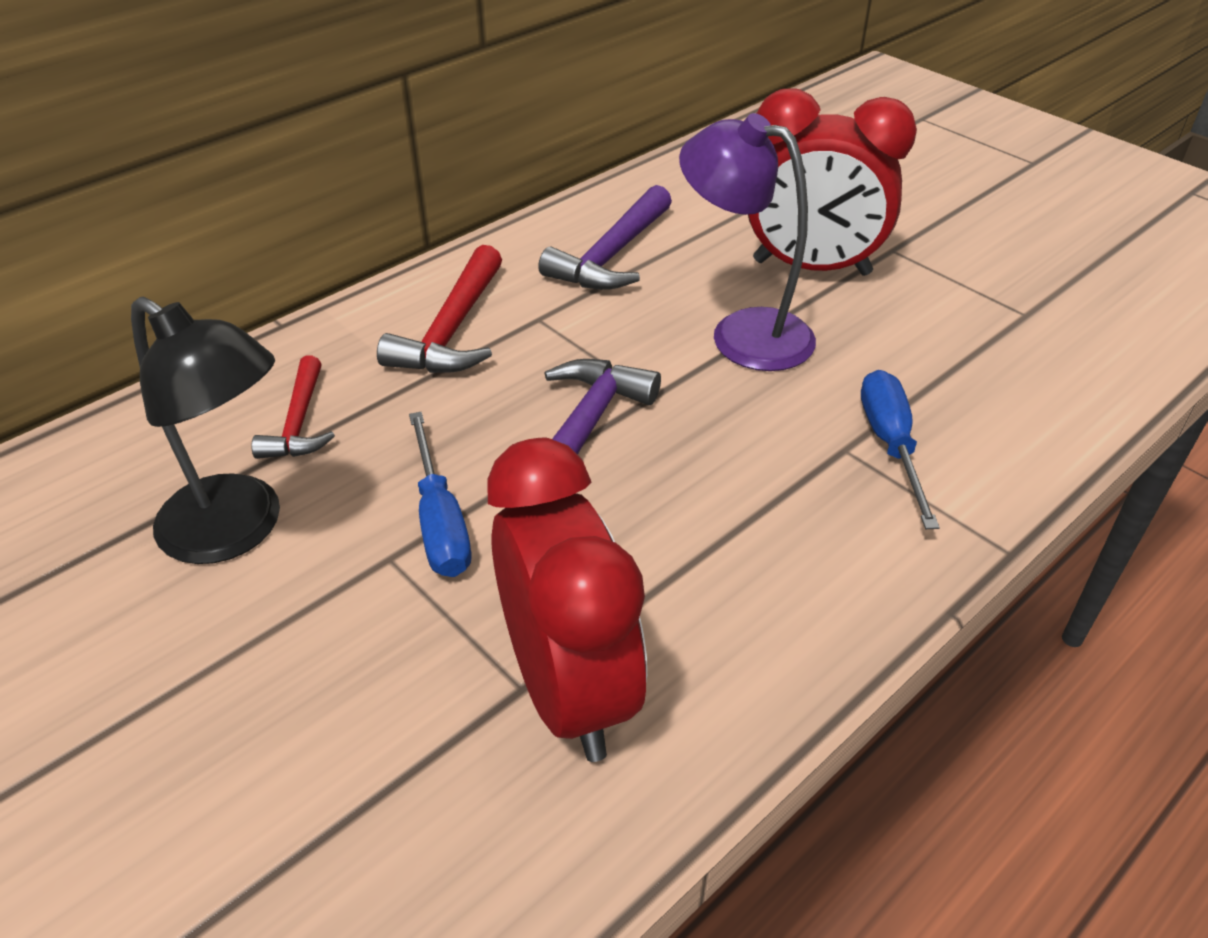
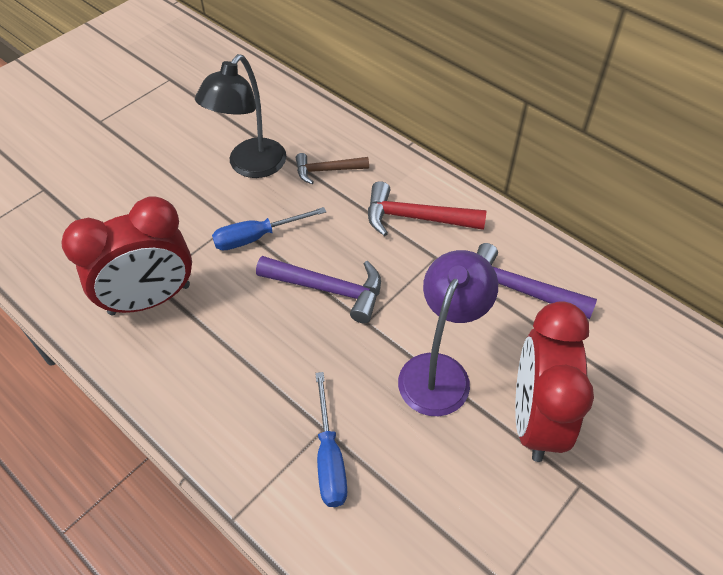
camera: 85 degrees right, 10 degrees up
(299, 422) = (327, 170): red hammer -> brown hammer
(890, 445) = (329, 458): blue screwdriver -> blue screwdriver turned 90 degrees clockwise

